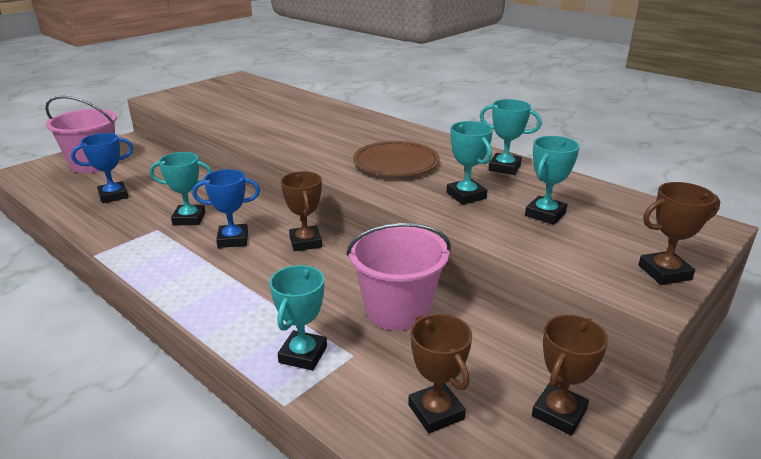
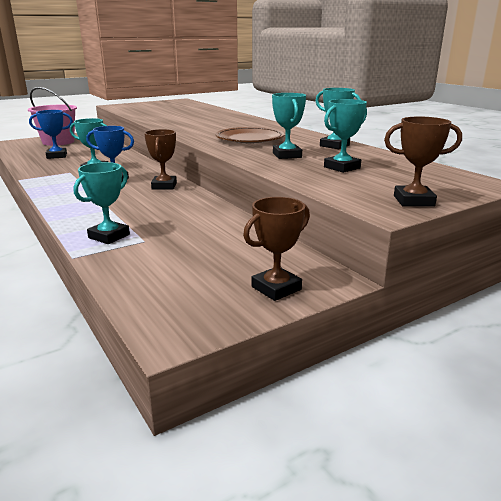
camera: 15 degrees right, 5 degrees down
(397, 310) = (199, 223): pink bucket -> none
(436, 412) = (178, 275): brown trophy -> none

